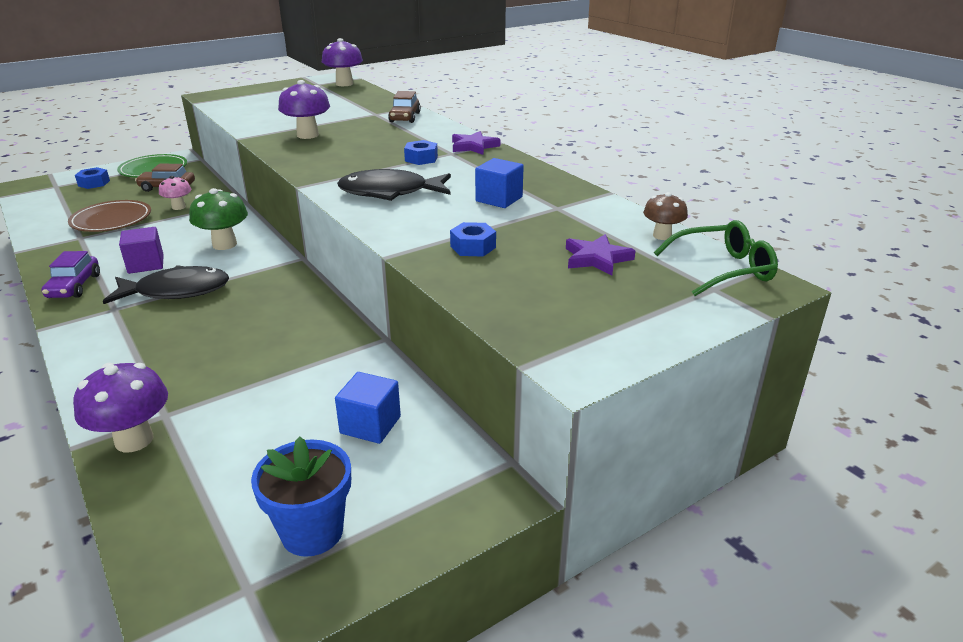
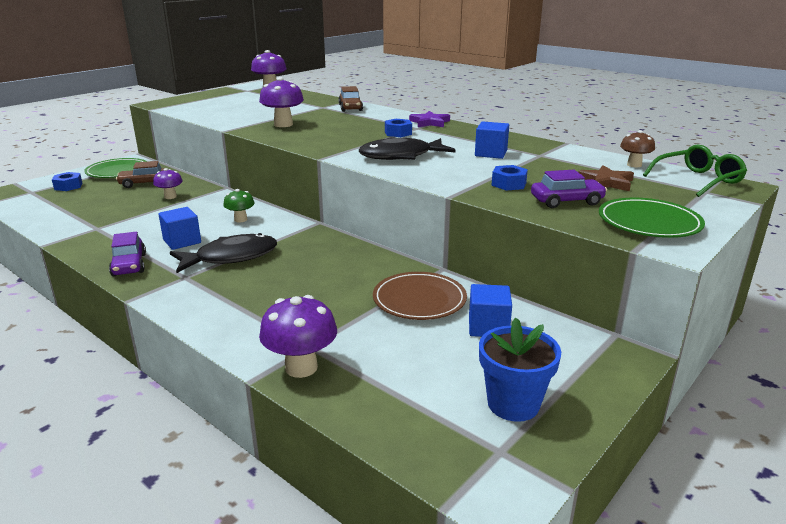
camera: 15 degrees left, 5 degrees down
(111, 220) = (115, 212): brown plate -> brown plate (419, 300)
(146, 264) = (182, 241): purple cube -> blue cube
(179, 207) = (170, 197): pink mushroom -> purple mushroom
(224, 244) = (240, 219): green mushroom -> green mushroom, size x0.62
(516, 281) = (566, 201): none -> purple car
(585, 327) = (649, 223): none -> green plate
(596, 258) = (606, 182): purple star -> brown star

